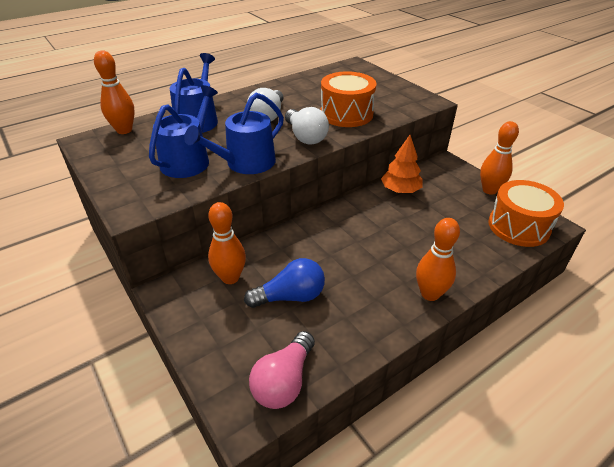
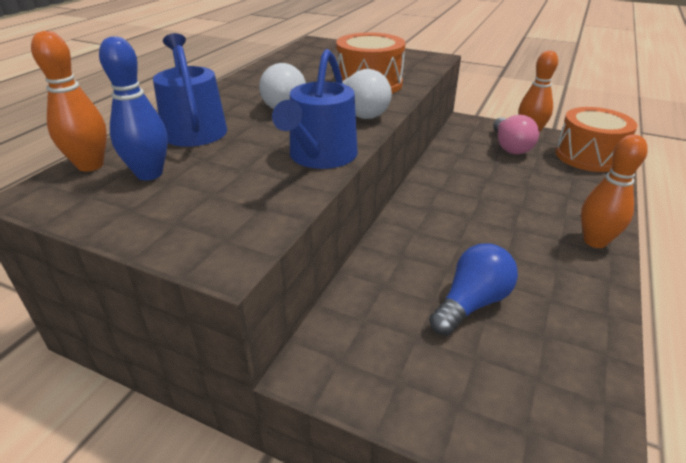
camera: 30 degrees left, 5 degrees down
(145, 145) = (149, 174): none -> blue bowling pin
(188, 160) = (238, 174): blue watering can -> none
(230, 277) = (378, 313): orange bowling pin -> none
(284, 381) = (577, 404): pink light bulb -> pink light bulb (510, 146)
(400, 190) = (454, 157): orange tree -> none

